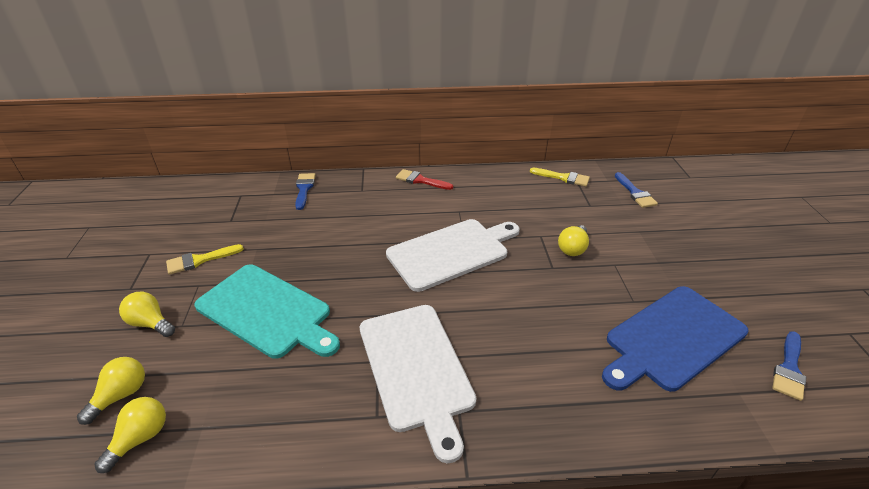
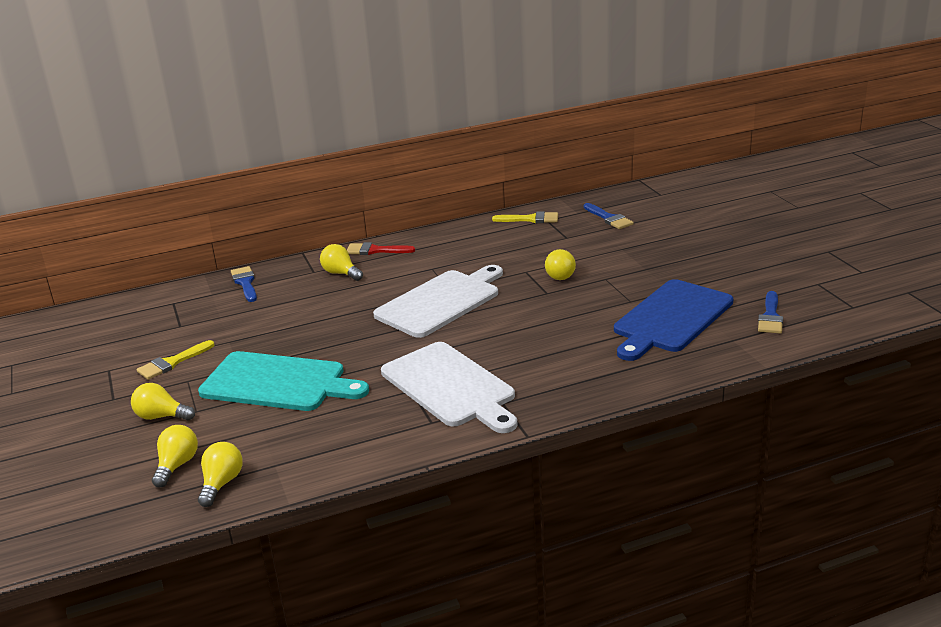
camera: 15 degrees left, 10 degrees down
(382, 198) = (341, 273): none -> yellow light bulb

